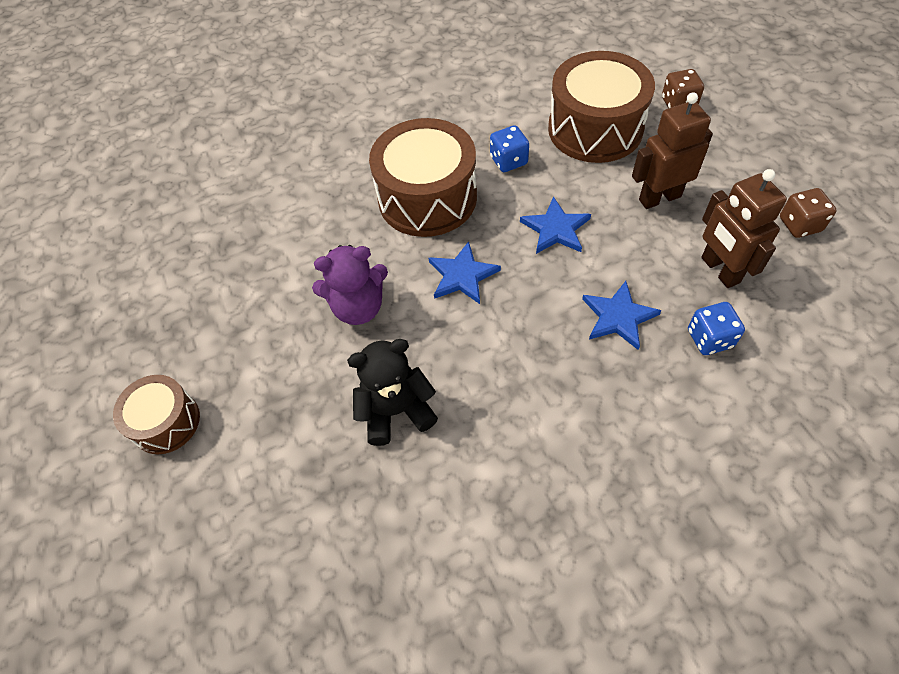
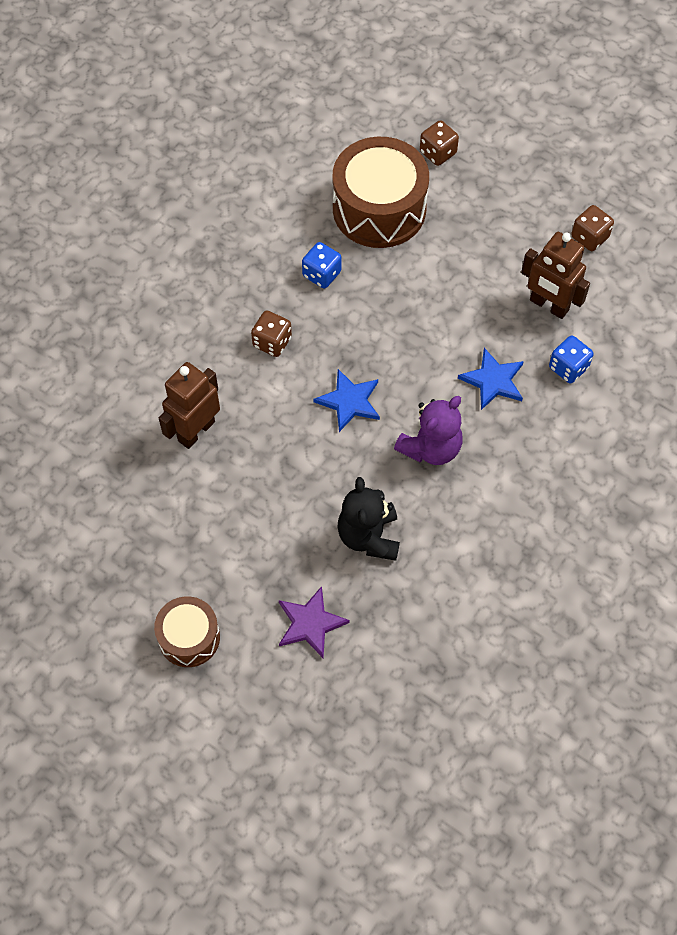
camera: 35 degrees left, 5 degrees up
(280, 469) = (310, 623): none -> purple star
(358, 307) = (280, 469): purple teddy bear -> purple teddy bear (431, 448)
(396, 410) = (369, 536): black teddy bear -> black teddy bear turned 45 degrees counterclockwise
(427, 198) = (272, 342): brown drum -> brown dice
(556, 229) = (401, 324): blue star -> none
(659, 198) = (470, 258): brown robot -> brown robot (196, 431)

